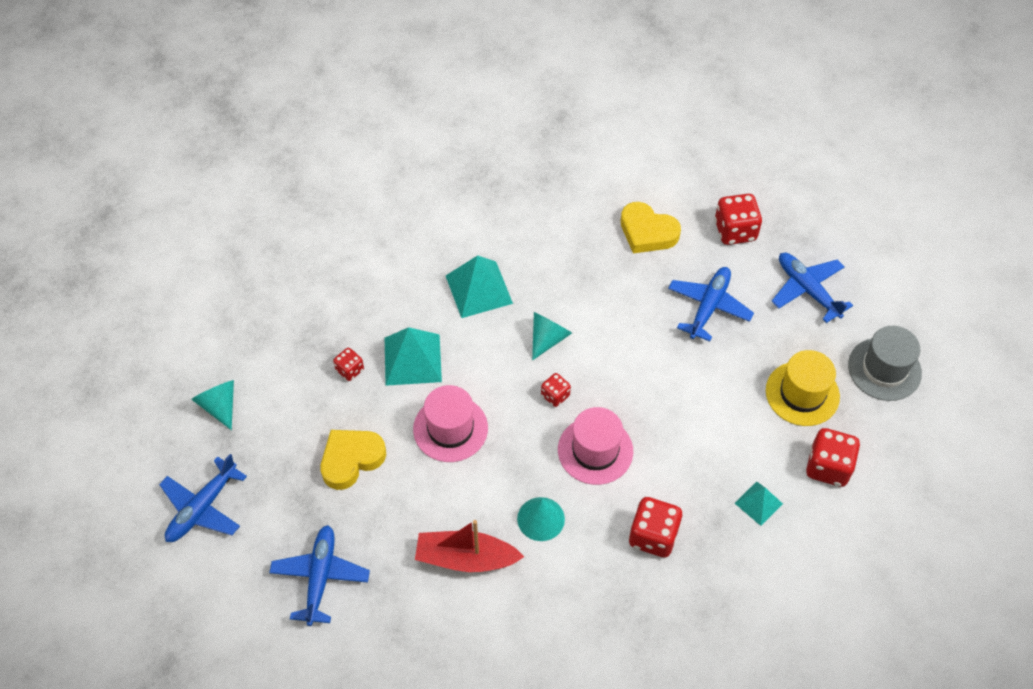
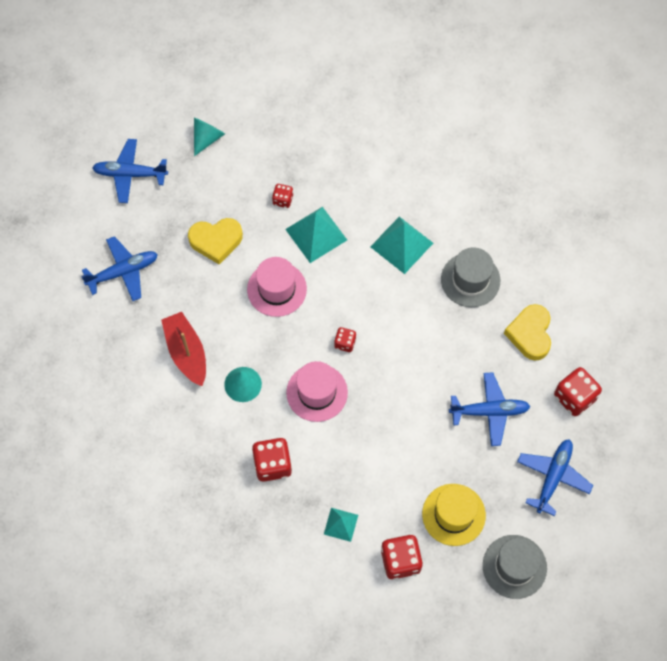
camera: 60 degrees right, 10 degrees up
(351, 460) = (216, 241): yellow heart -> yellow heart turned 150 degrees clockwise
(548, 338) = (389, 313): turquoise cone -> none
(557, 251) = (470, 280): none -> grey hat

